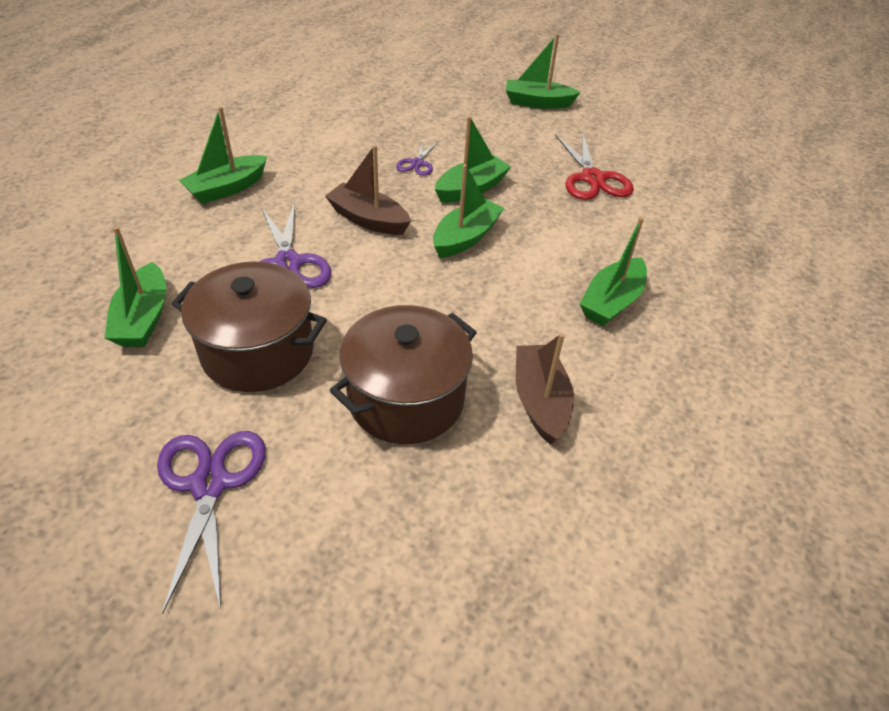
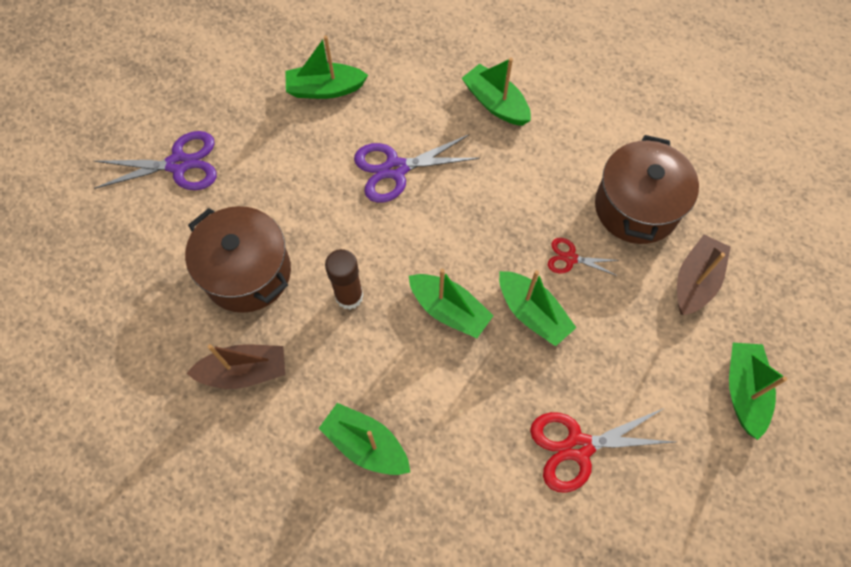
camera: 90 degrees right, 20 degrees up
(258, 351) = (293, 167): brown pot -> brown pot (636, 207)
(368, 219) = (465, 223): brown boat -> brown boat (695, 281)
(417, 163) = (570, 258): purple scissors -> red scissors
(446, 307) = (349, 296): none -> brown glue stick

